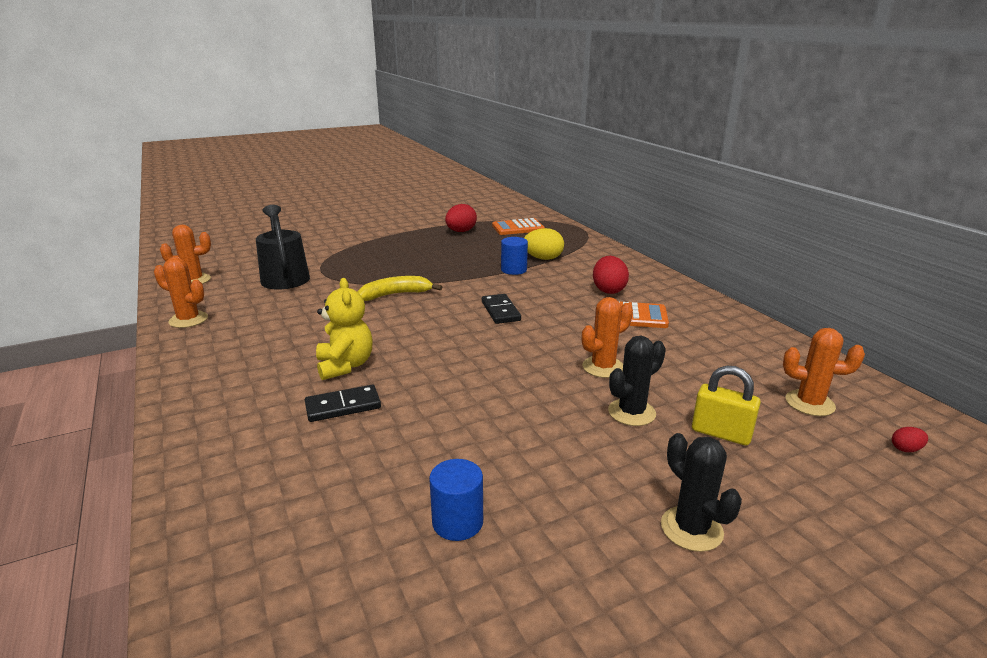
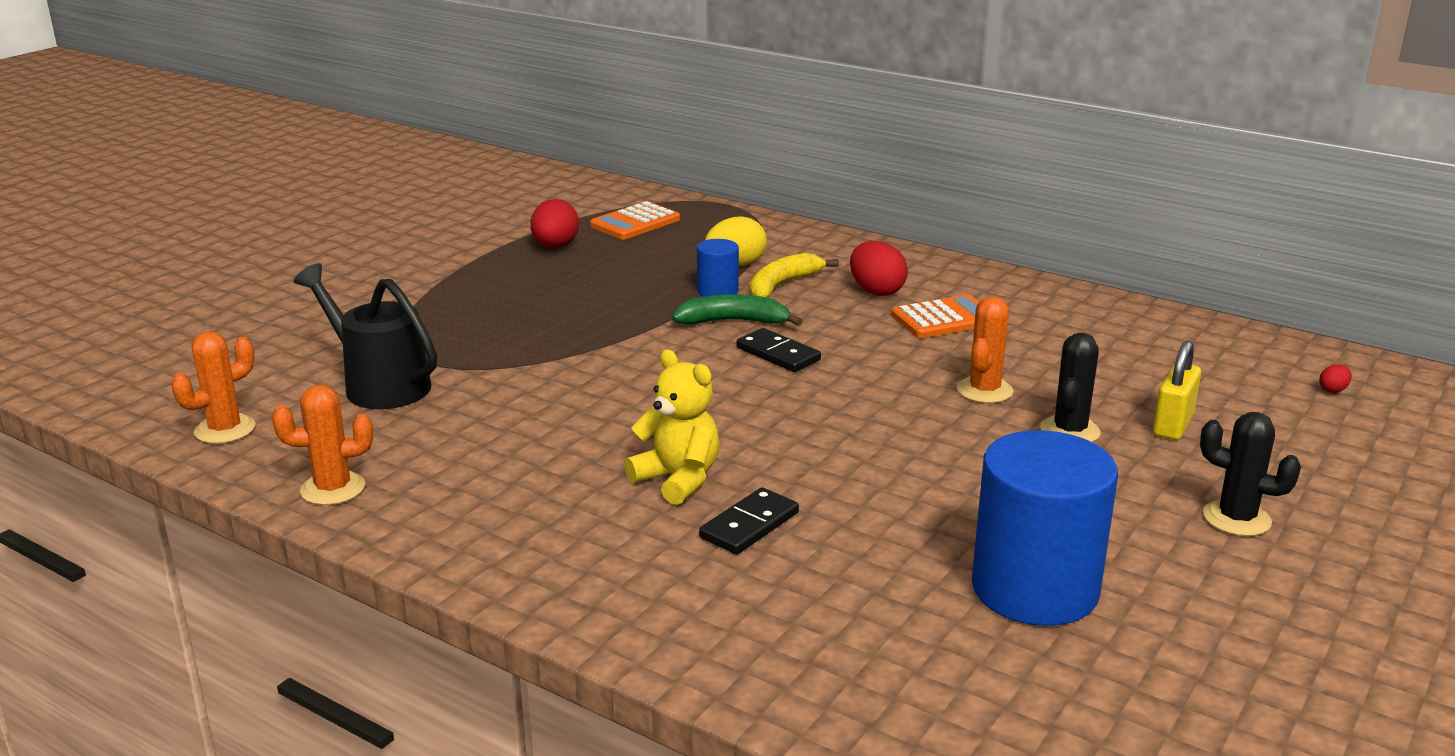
camera: 30 degrees left, 0 degrees up
(395, 294) = (600, 368): yellow banana -> yellow banana (782, 285)
(457, 522) = (1034, 589): blue cylinder -> blue cylinder, size x2.07
(500, 287) = (733, 321): none -> green banana
(721, 433) = (1173, 425): yellow padlock -> yellow padlock turned 60 degrees counterclockwise
(809, 403) = (1219, 370): orange cactus -> none

